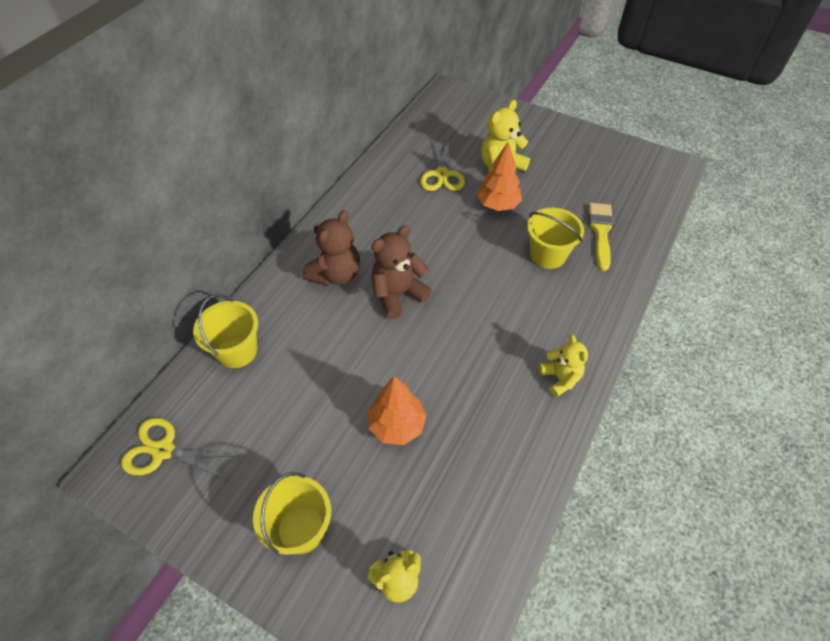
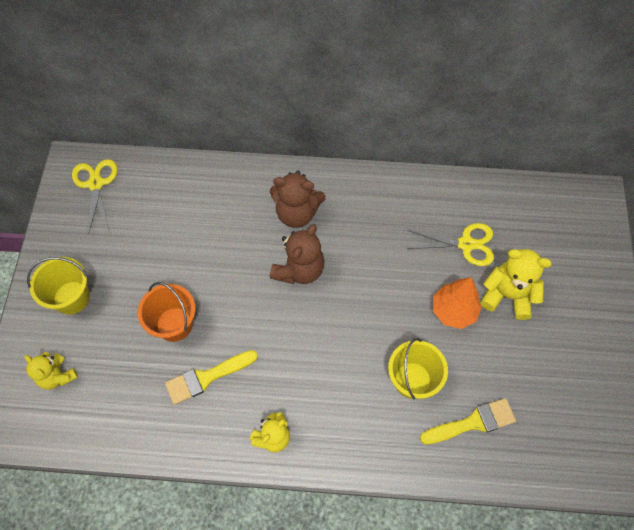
camera: 65 degrees right, 10 degrees up
(237, 351) = (191, 183): yellow bucket -> none
(397, 294) = (299, 270): brown teddy bear -> brown teddy bear turned 90 degrees clockwise
(397, 425) = (174, 324): orange tree -> orange bucket
(442, 174) = (466, 244): yellow scissors -> yellow scissors turned 150 degrees counterclockwise
(473, 415) = (206, 377): none -> yellow brush

